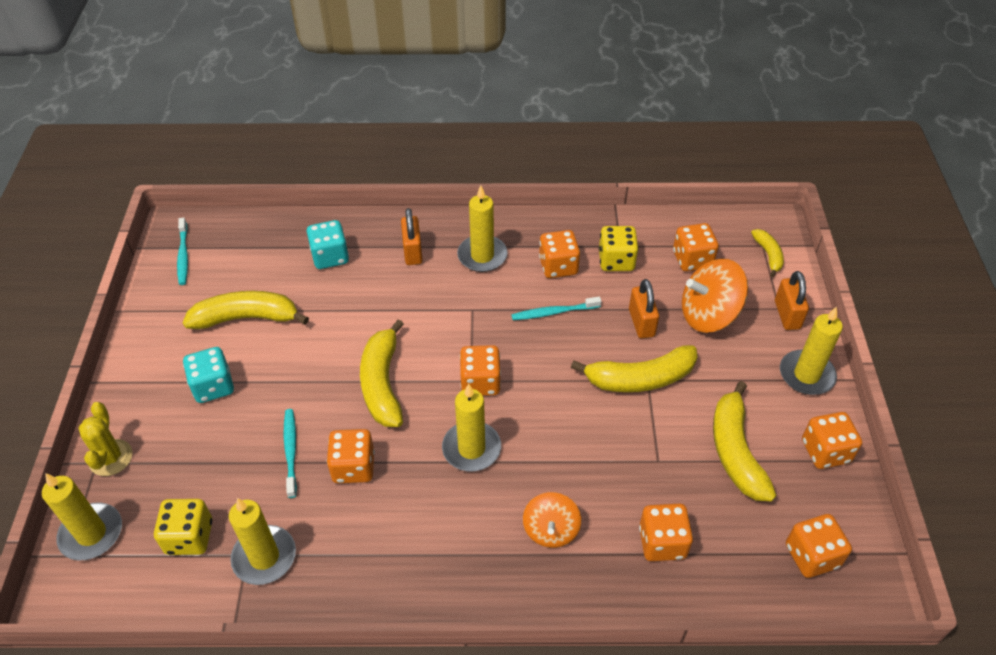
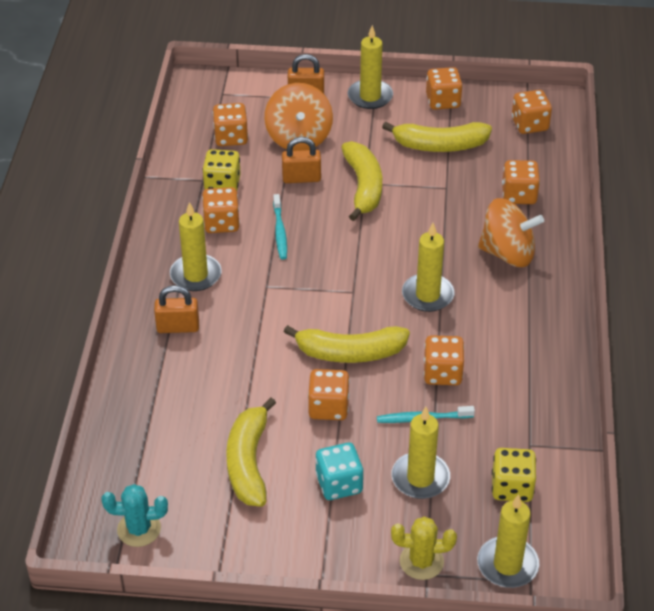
camera: 85 degrees left, 5 degrees down
(183, 255) = (139, 529): turquoise toothbrush -> turquoise cactus
(264, 557) = (531, 432): yellow candle -> yellow candle (420, 478)
(330, 257) = (170, 394): turquoise dice -> none
(480, 382) = (356, 285): orange dice -> orange dice (328, 407)
(551, 530) = (507, 253): orange spinning top -> orange spinning top, size x1.58
(768, 255) = (235, 93): yellow banana -> none

